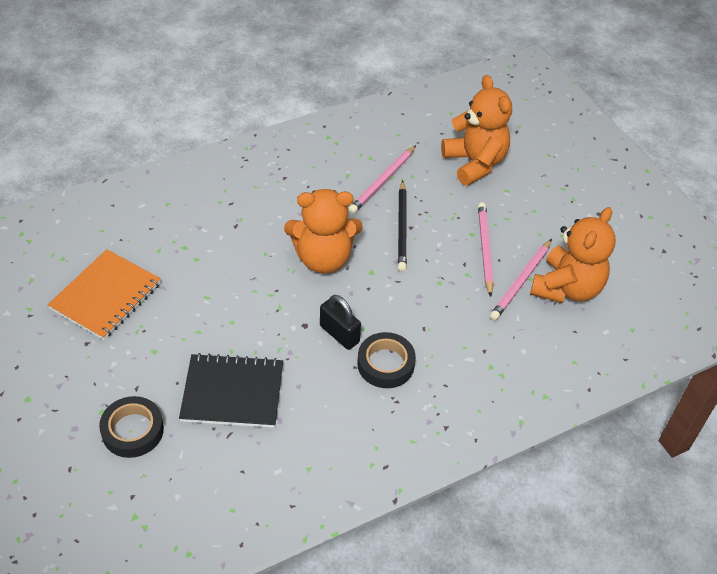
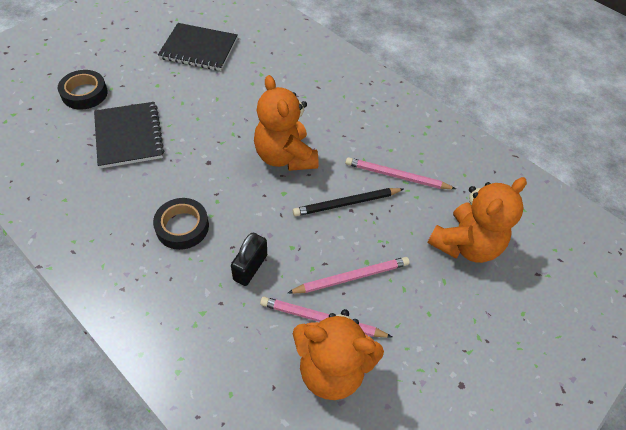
camera: 70 degrees right, 5 degrees up
(106, 296) = (199, 49): orange notebook -> black notebook
(339, 334) = (206, 187): black padlock -> black padlock (250, 267)

